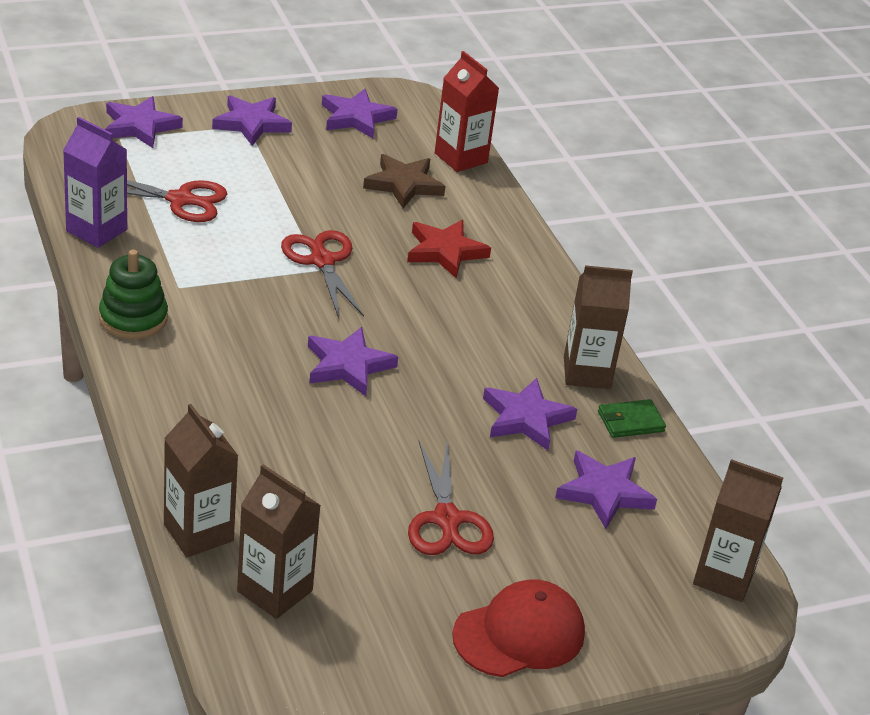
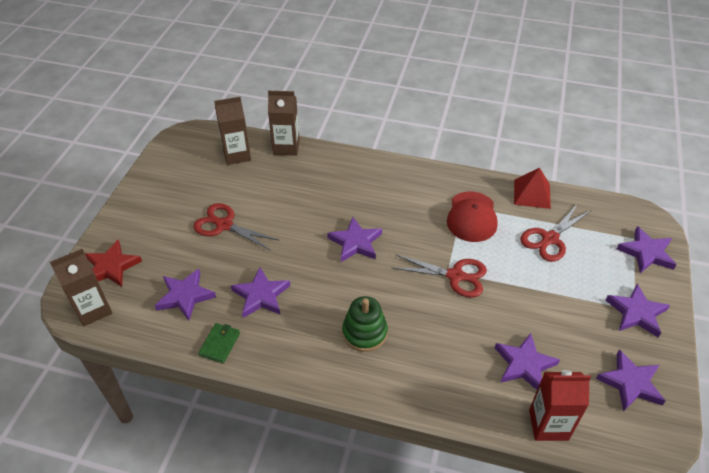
camera: 130 degrees right, 10 degrees up
(96, 230) = (532, 194): purple carton -> red pyramid
(133, 318) = (444, 180): green stacking toy -> green stacking toy (364, 333)
(403, 184) = (524, 364): brown star -> purple star
(445, 251) = (433, 345): red star -> red star (111, 267)
(519, 634) = (144, 214): red cap -> red cap (472, 217)
(587, 373) = (273, 349): brown carton -> none

